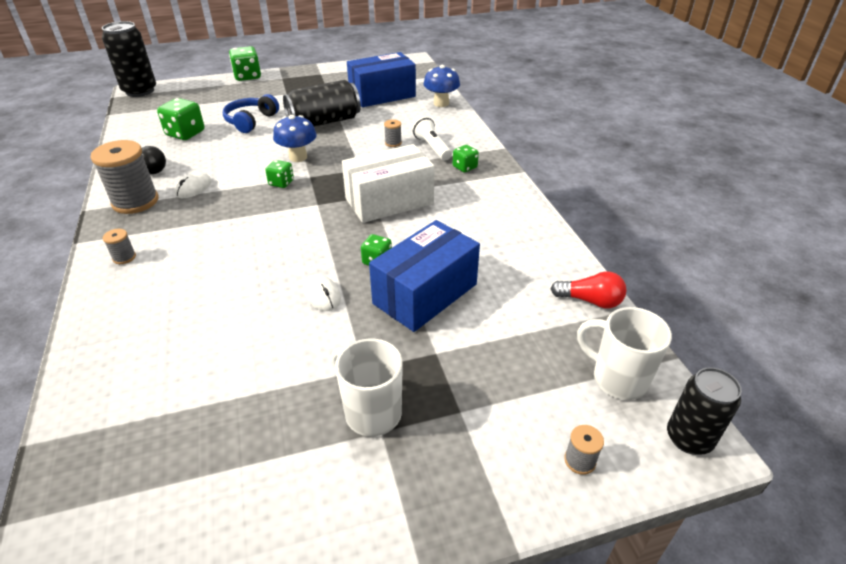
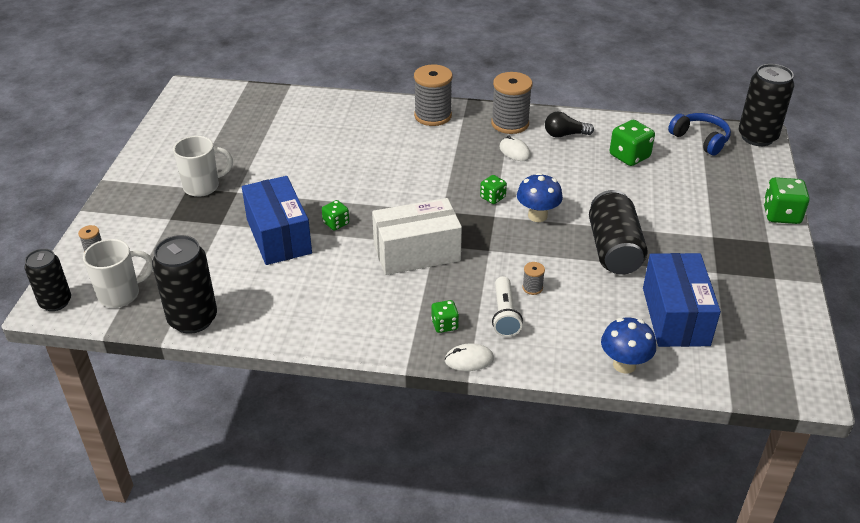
camera: 115 degrees right, 0 degrees up
(124, 257) = (433, 116): grey spool -> grey spool, size x2.27
(250, 121) = (641, 199): blue headphones -> blue headphones (700, 139)
(322, 295) = (319, 190): white mouse -> white mouse (469, 360)
(389, 201) = (417, 253): white box -> white box turned 75 degrees clockwise
(432, 147) = (504, 315): white flashlight -> white flashlight turned 90 degrees clockwise
(590, 301) = (193, 319): red light bulb -> black can

